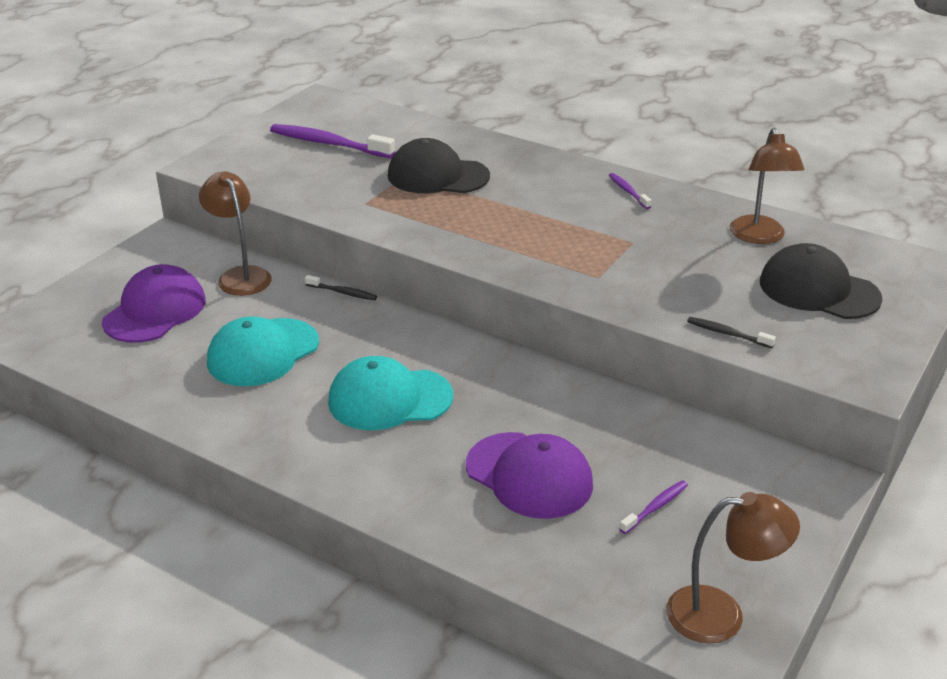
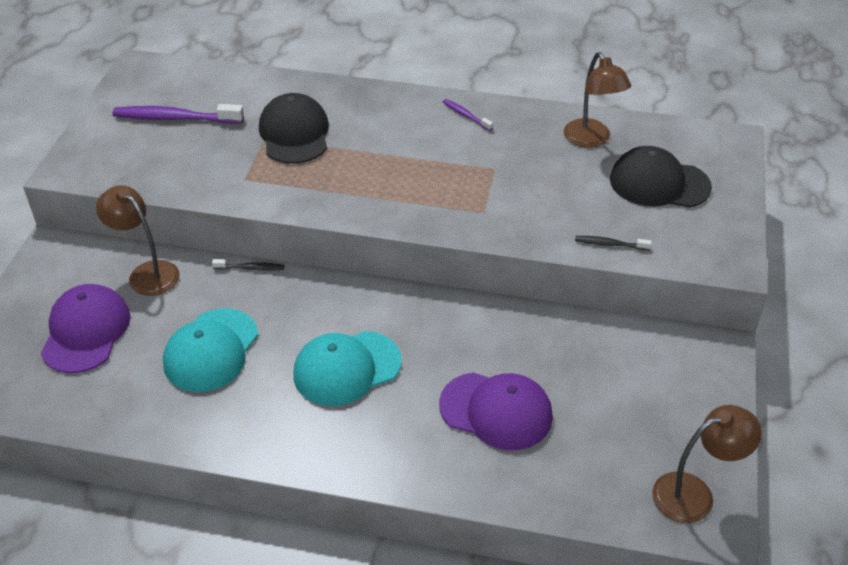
camera: 20 degrees left, 10 degrees up
(438, 176) = (294, 134): black cap -> black cap turned 90 degrees clockwise
(655, 507) = (605, 412): purple toothbrush -> none

